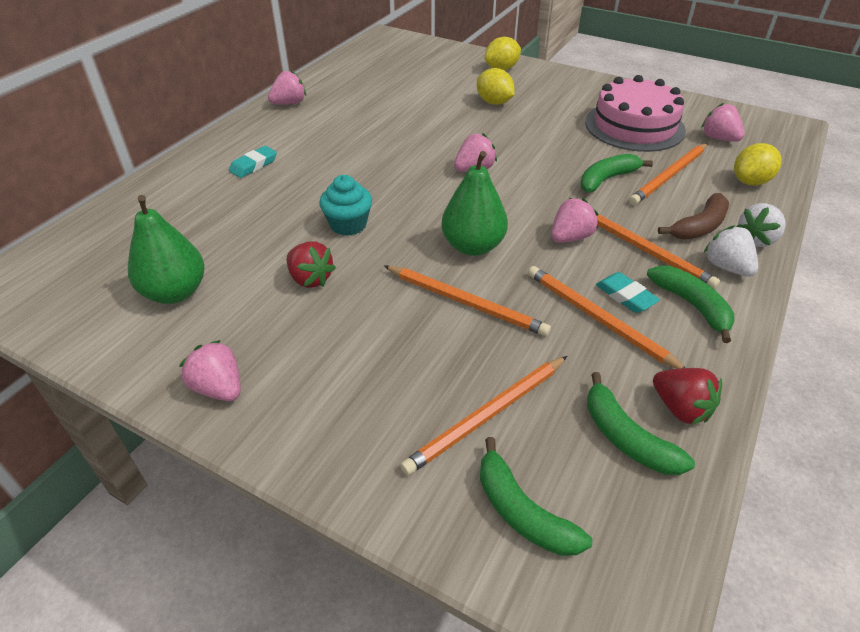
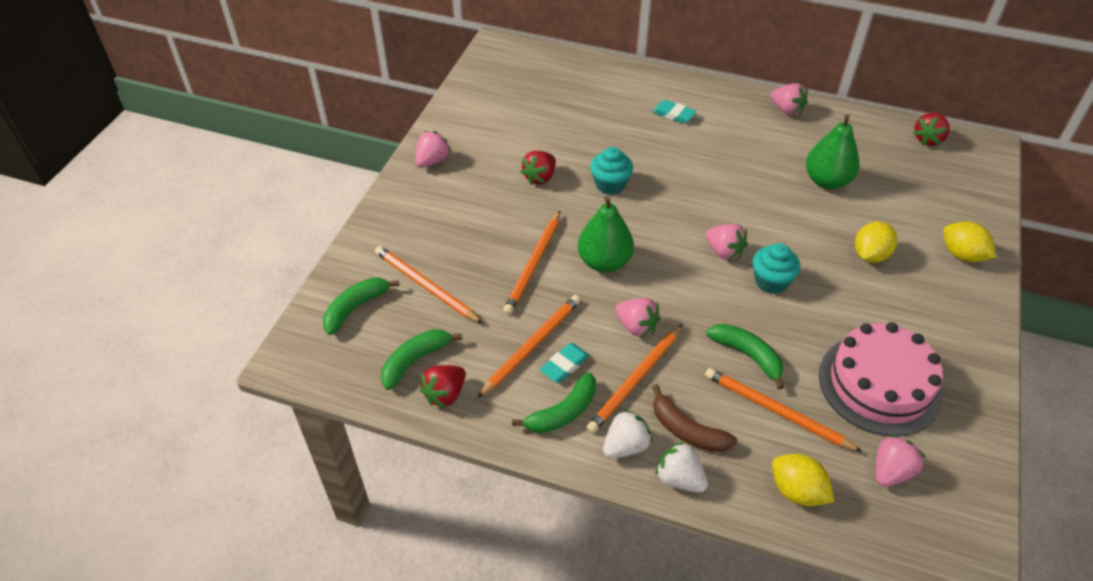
camera: 80 degrees right, 5 degrees up
(175, 292) = (511, 119): green pear -> green pear (826, 181)
(366, 54) = (928, 139): none -> red strawberry
(517, 152) = (771, 281): none -> turquoise cupcake

